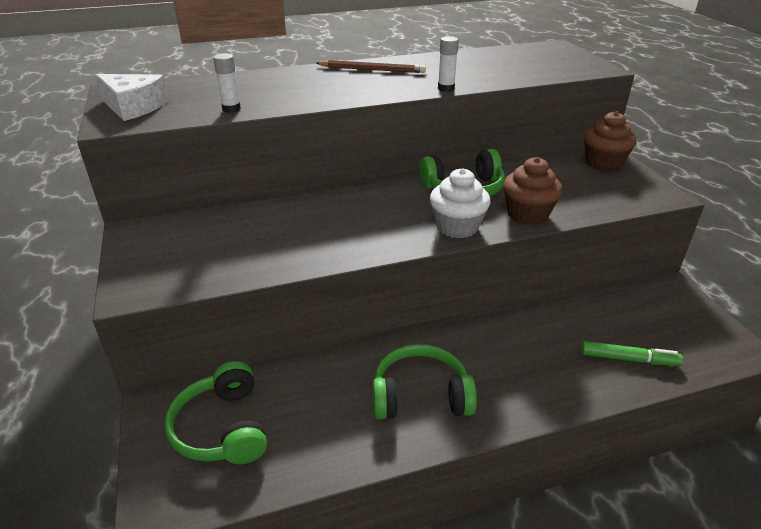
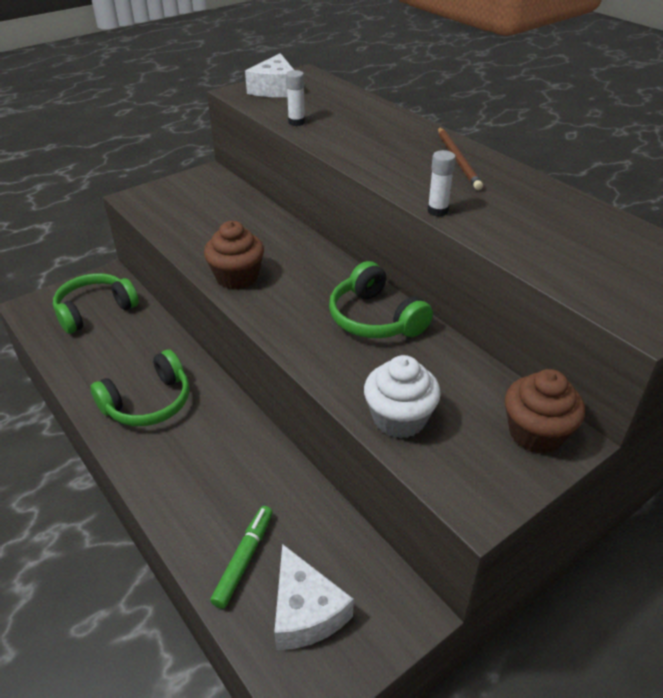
camera: 70 degrees right, 5 degrees up
(420, 396) = (148, 403): green headphones -> green headphones turned 75 degrees clockwise
(457, 227) = (291, 327): white cupcake -> white cupcake (399, 419)
(527, 214) = (345, 373): brown cupcake -> brown cupcake (237, 277)
(628, 359) = (244, 559): green marker -> green marker turned 150 degrees counterclockwise
(676, 335) = (305, 611): none -> white cheese

